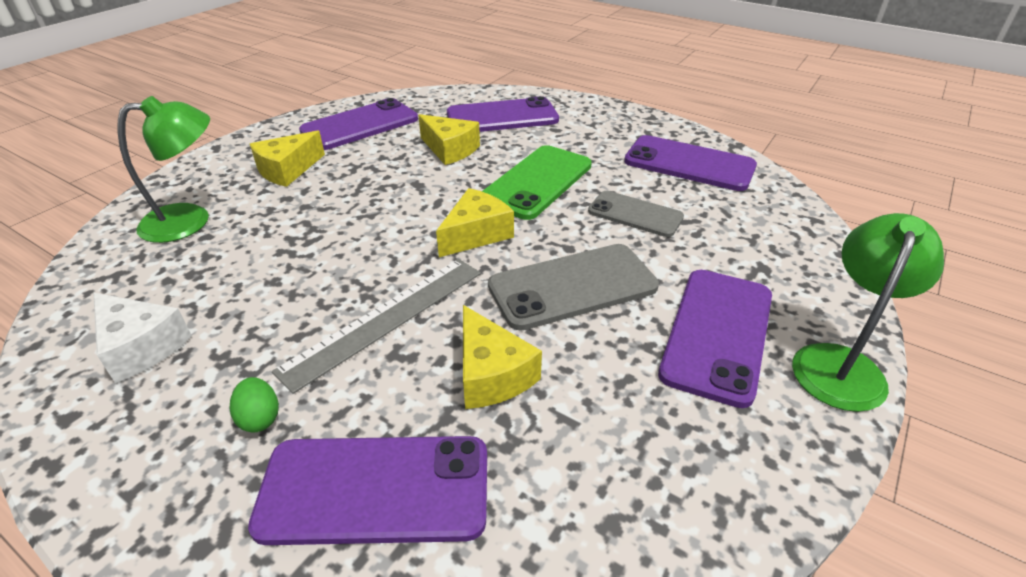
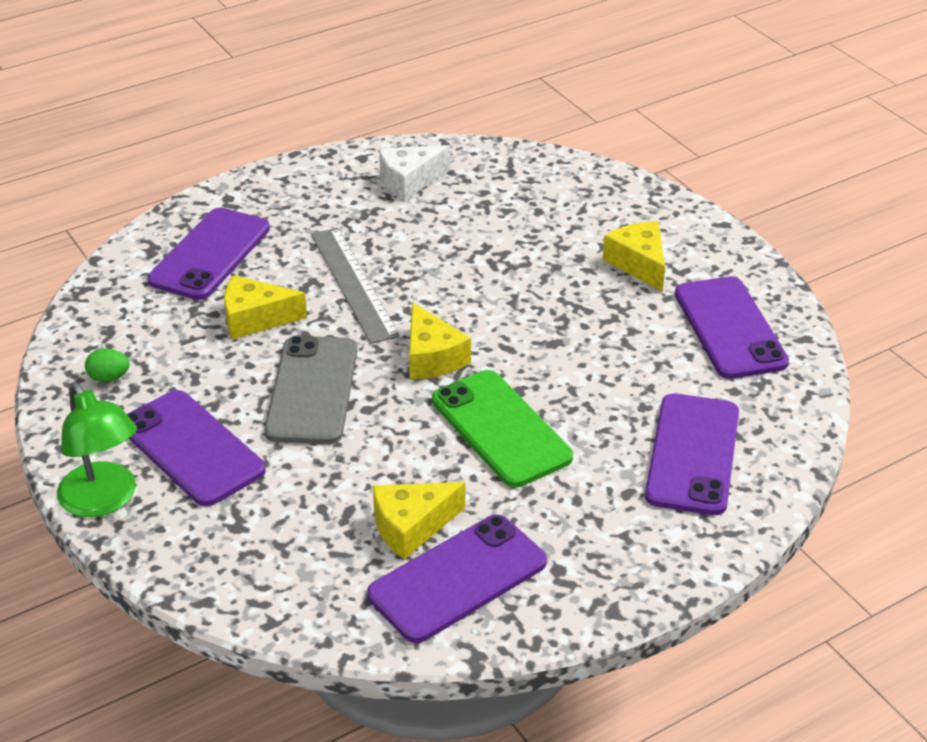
camera: 115 degrees right, 0 degrees up
(190, 221) = (570, 204): green lamp -> none
(260, 418) = (301, 221): green egg -> green egg (109, 377)
(450, 149) = (621, 384): yellow cheese -> yellow cheese (412, 526)
(635, 214) = (386, 478): grey phone -> none

